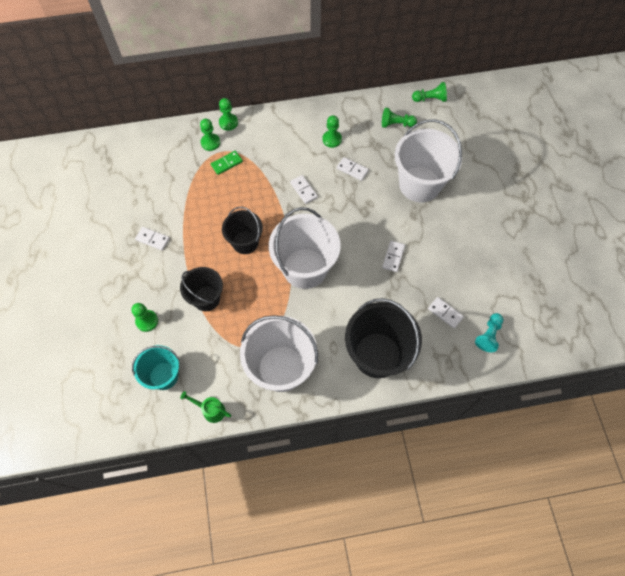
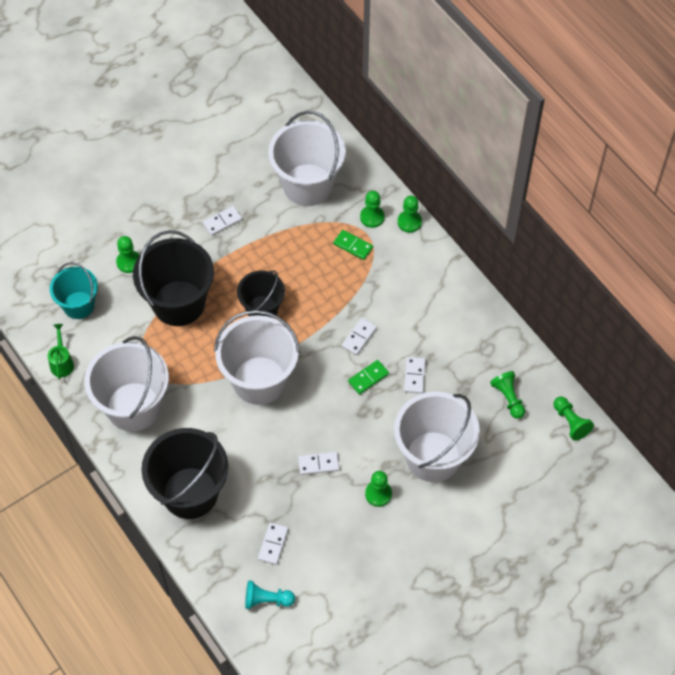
camera: 65 degrees right, 5 degrees down
(152, 239) = (222, 222): white domino -> white domino turned 60 degrees clockwise
(157, 170) = (308, 185): none -> white bucket
(206, 298) = (179, 303): black bucket -> black bucket, size x1.67
(332, 139) = (445, 337): green pawn -> green pawn (378, 494)
(339, 198) = (368, 378): none -> green domino

